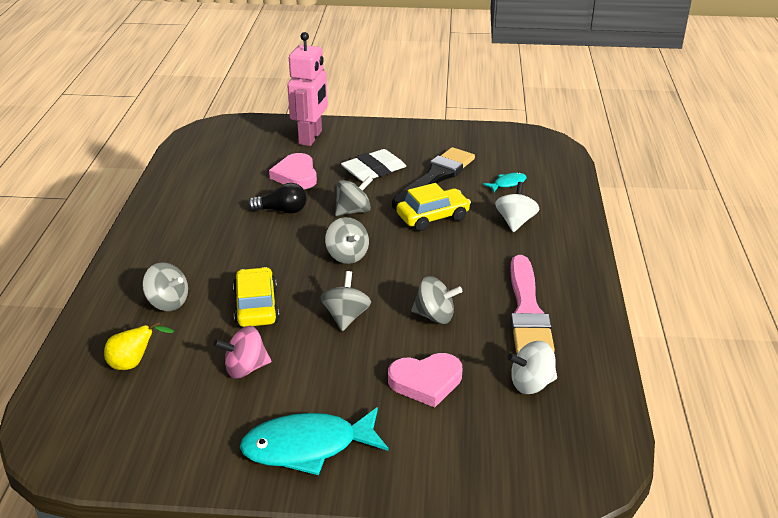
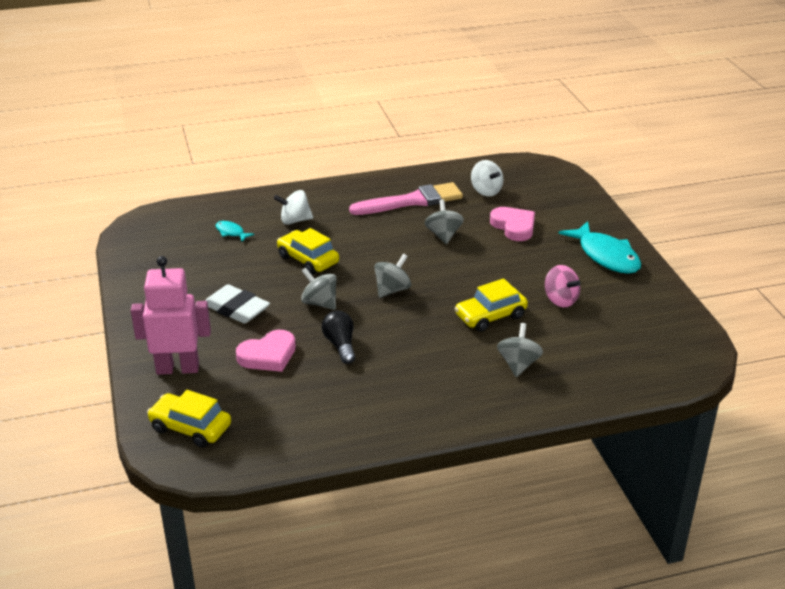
camera: 110 degrees left, 0 degrees up
(134, 363) = (598, 354): yellow pear -> none
(237, 135) = (190, 428): none -> yellow car
(346, 317) = (471, 271): grey spinning top -> none
(435, 178) = (236, 271): black brush -> none

